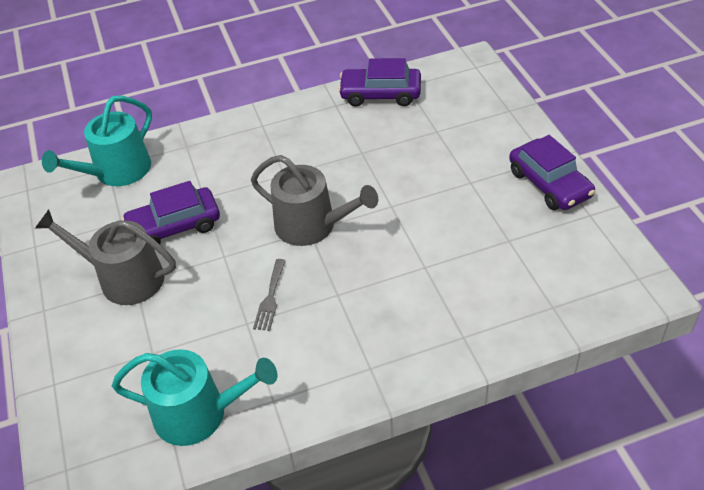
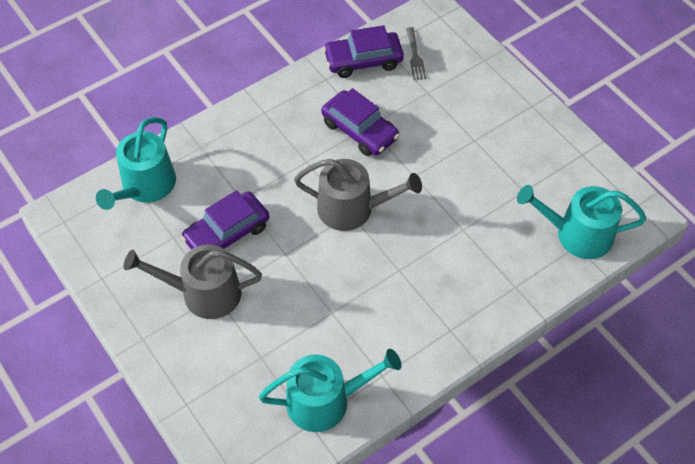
camera: 20 degrees left, 10 degrees up
(270, 298) = (343, 285): grey fork -> grey fork (415, 56)
(549, 184) = (541, 130): purple car -> purple car (360, 130)
(556, 295) = (577, 234): none -> turquoise watering can

